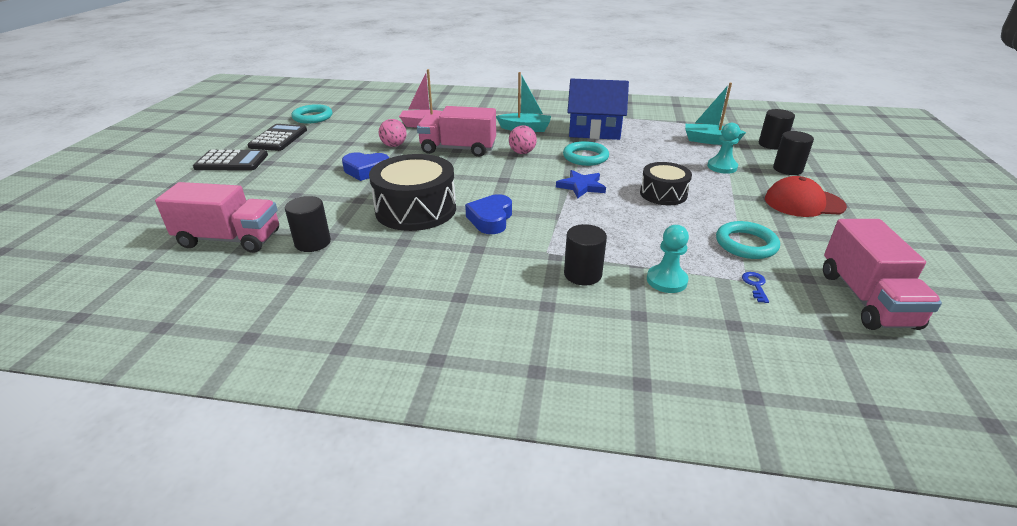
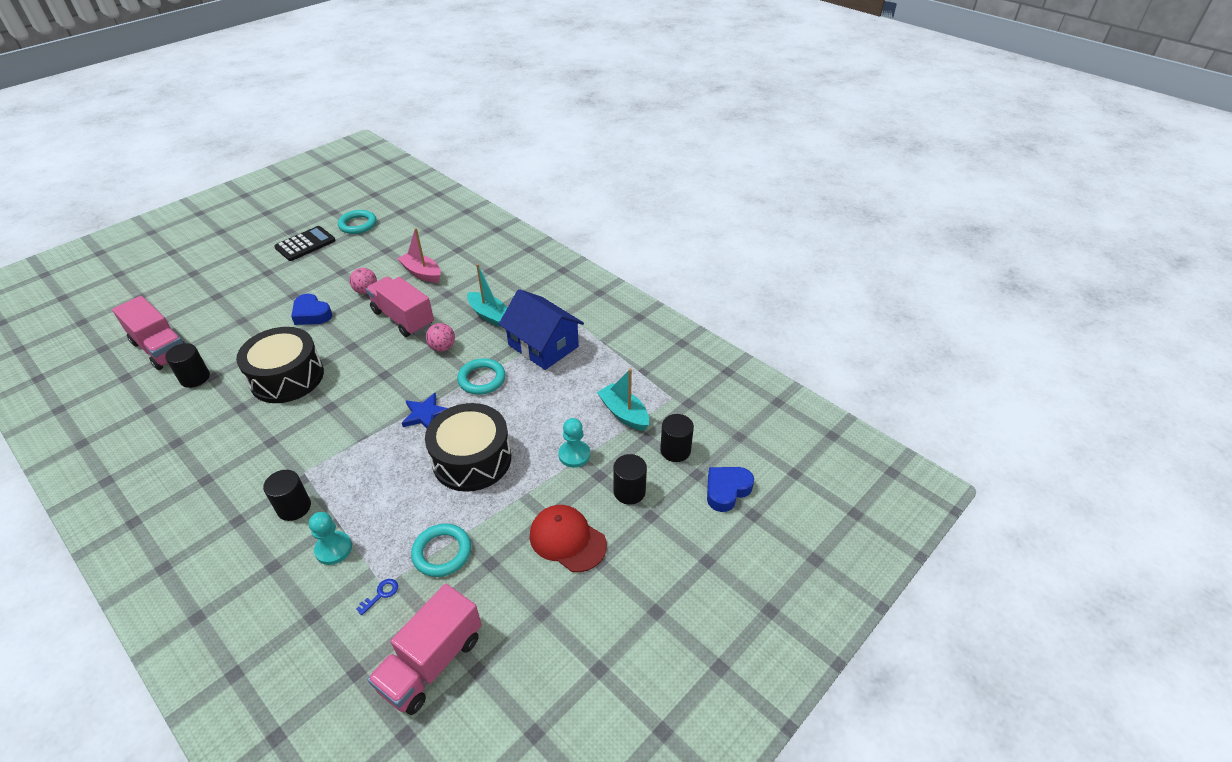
camera: 35 degrees right, 10 degrees up
(231, 161) = (249, 261): black calculator -> none
(490, 219) = (316, 416): blue heart -> blue heart (726, 490)
(663, 194) = (472, 459): black drum -> black drum, size x1.65

